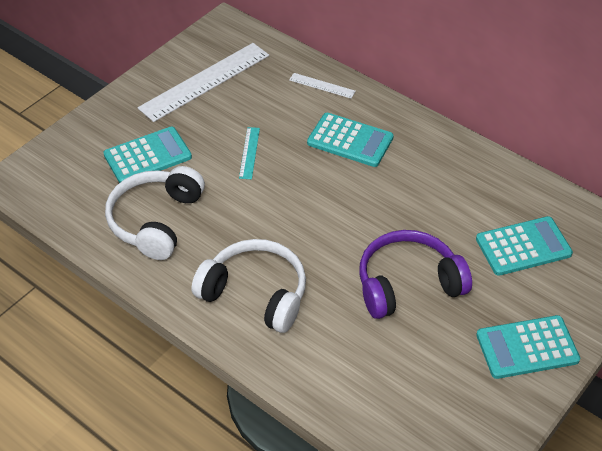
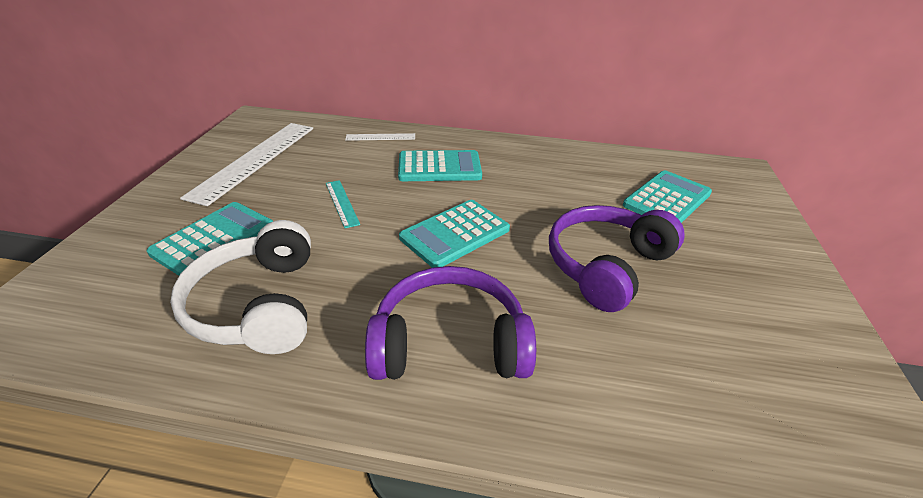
camera: 30 degrees left, 10 degrees down
(255, 293) = (449, 342): white headphones -> purple headphones
(527, 347) = (772, 281): turquoise calculator -> turquoise calculator (455, 234)

